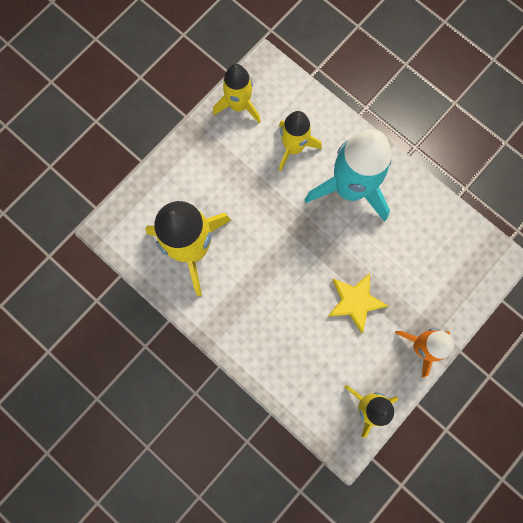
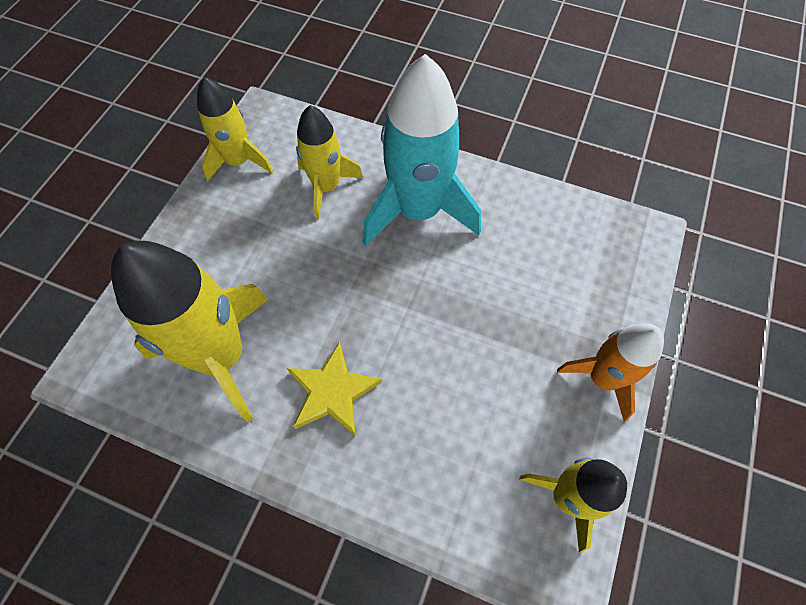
camera: 20 degrees left, 15 degrees down
(355, 301) = (484, 349): yellow star -> yellow star (332, 392)

